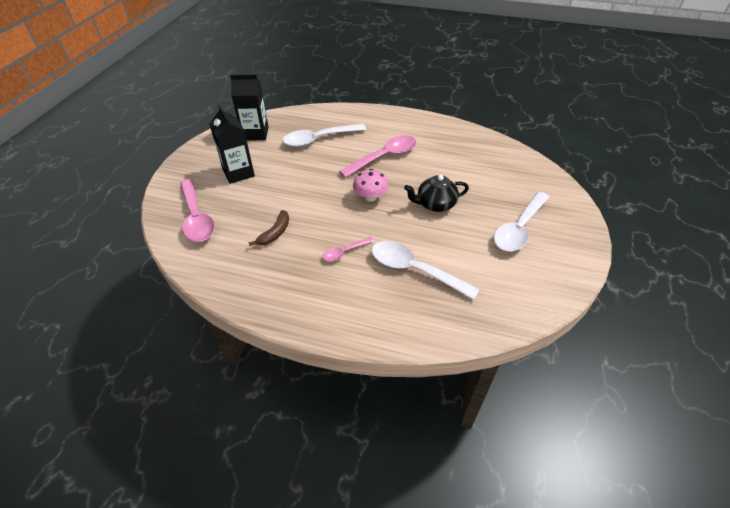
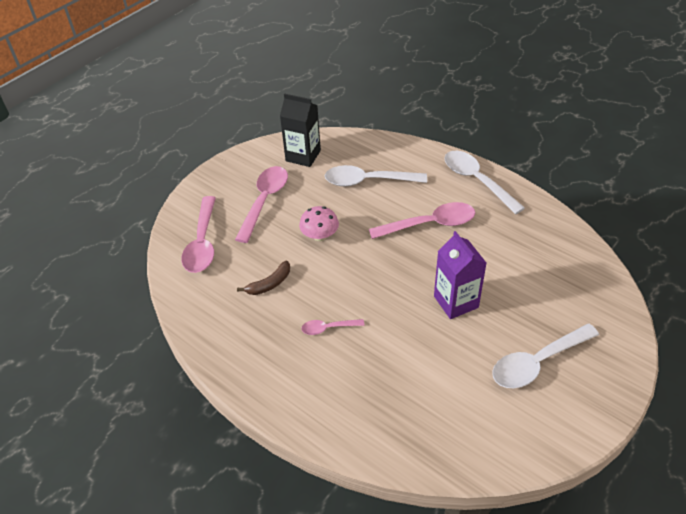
camera: 25 degrees right, 0 degrees up
(238, 173) = (264, 201): black carton -> pink spoon
(370, 197) = (388, 271): pink mushroom -> pink mushroom (320, 236)
(414, 270) = (390, 373): white spoon -> white spoon (477, 181)
(435, 204) = (456, 302): black teapot -> purple carton

